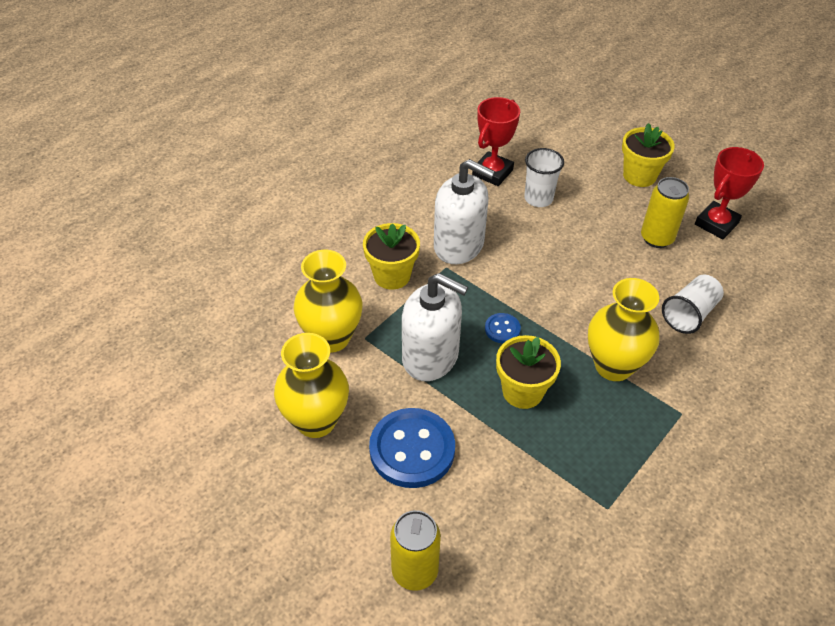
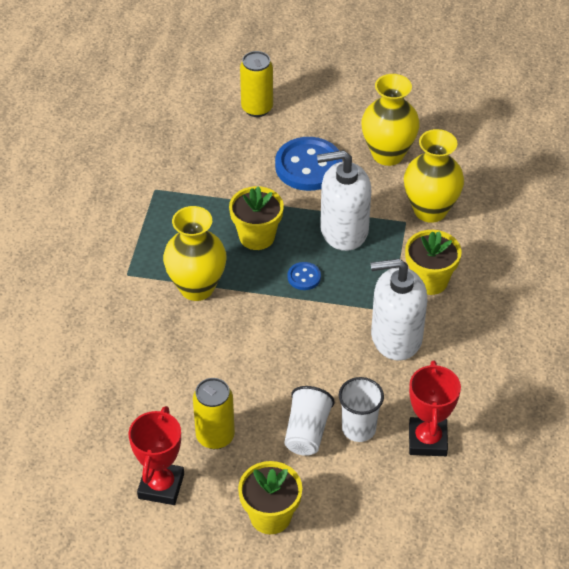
camera: 150 degrees right, 0 degrees up
(689, 314) = (151, 364): white cup -> white cup (307, 432)

